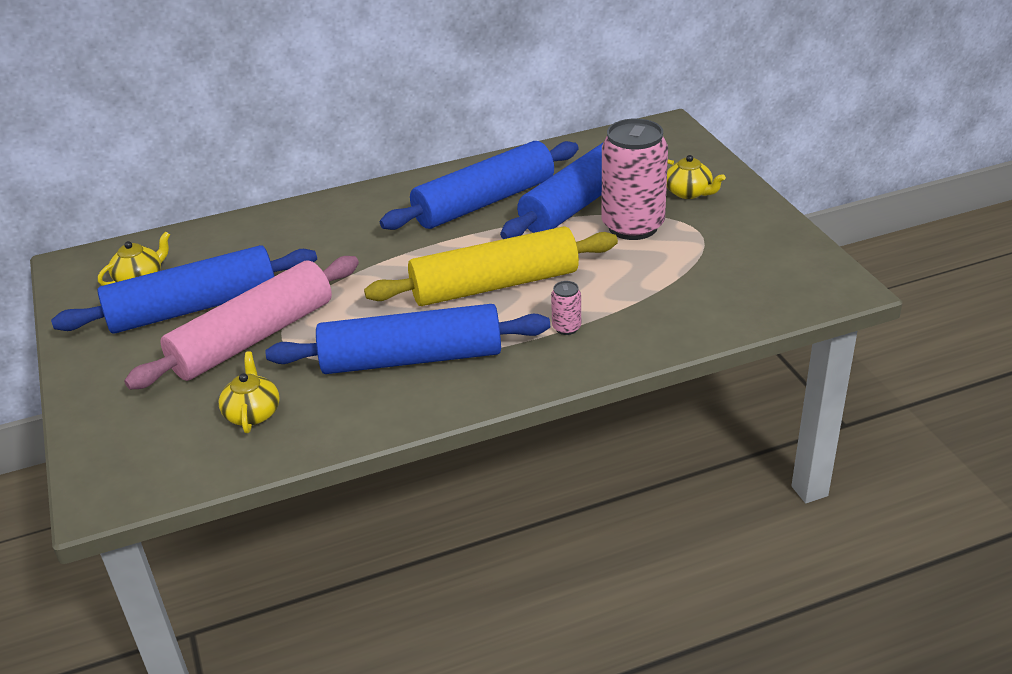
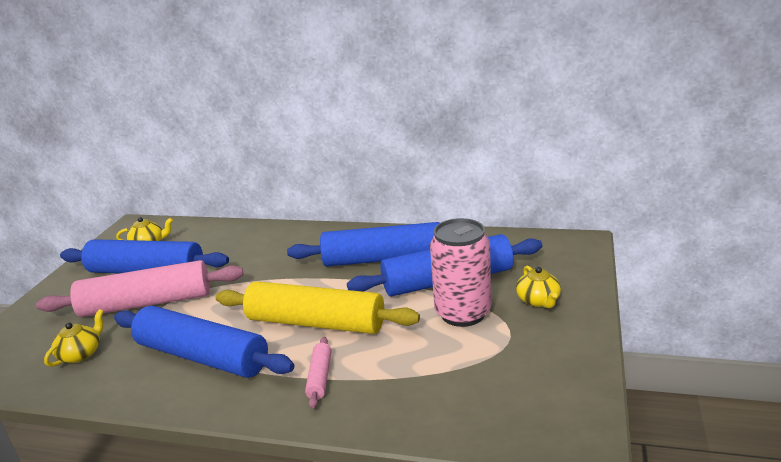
camera: 35 degrees right, 10 degrees down
(566, 328) = (320, 377): pink can -> pink rolling pin

